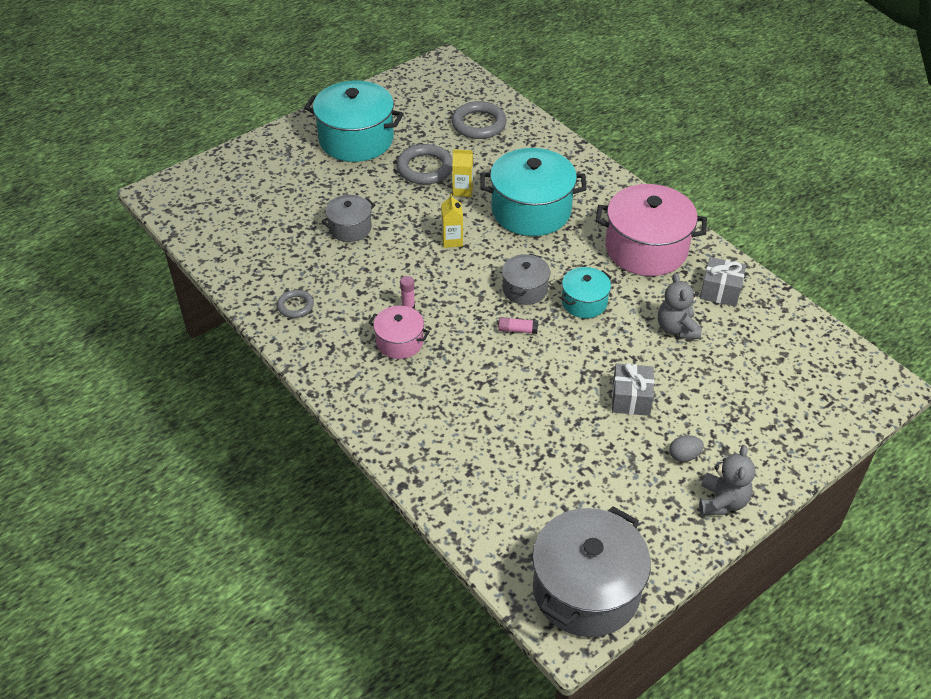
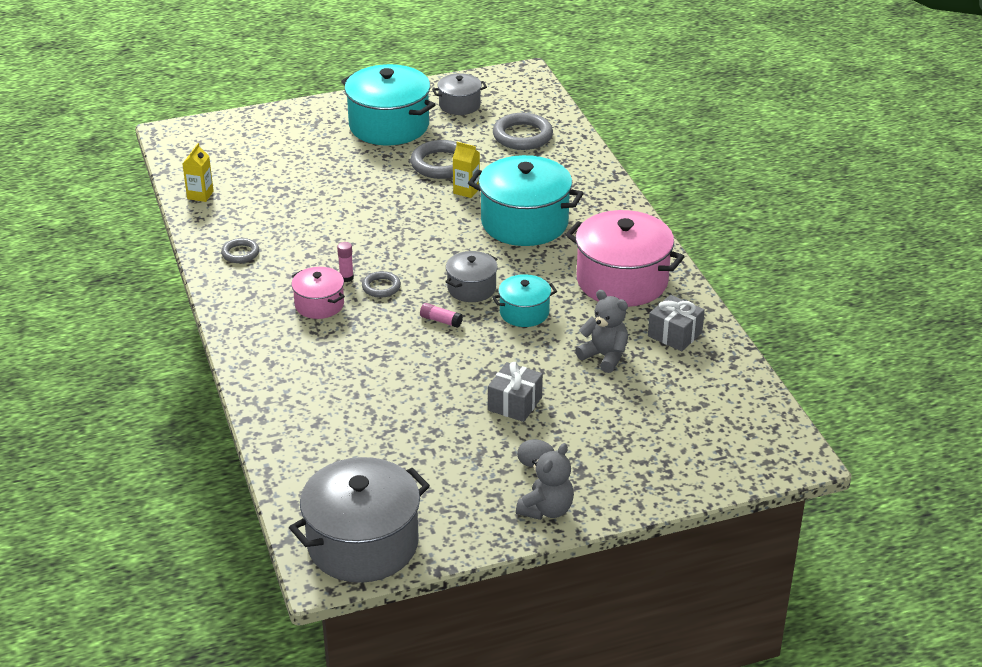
camera: 20 degrees right, 10 degrees down
(350, 228) = (333, 200): grey pot -> grey pot (459, 105)
(445, 309) = (381, 287): none -> grey ring
(452, 240) = (427, 231): yellow carton -> yellow carton (200, 195)
(677, 328) = (604, 356): grey teddy bear -> grey teddy bear turned 120 degrees clockwise

